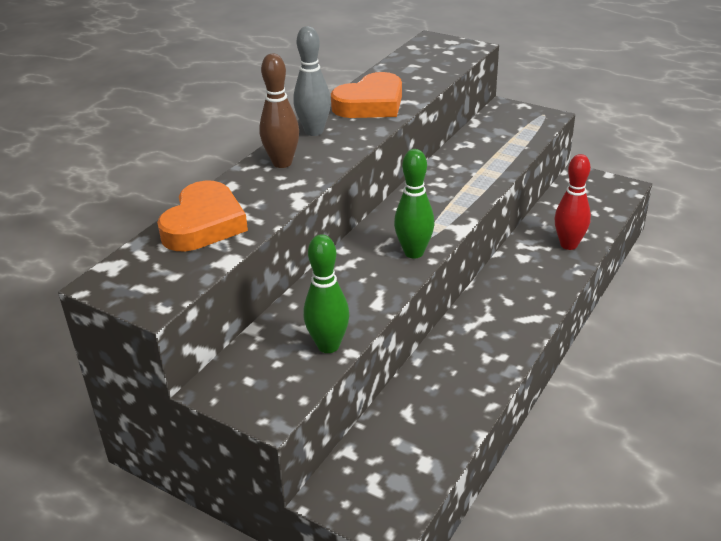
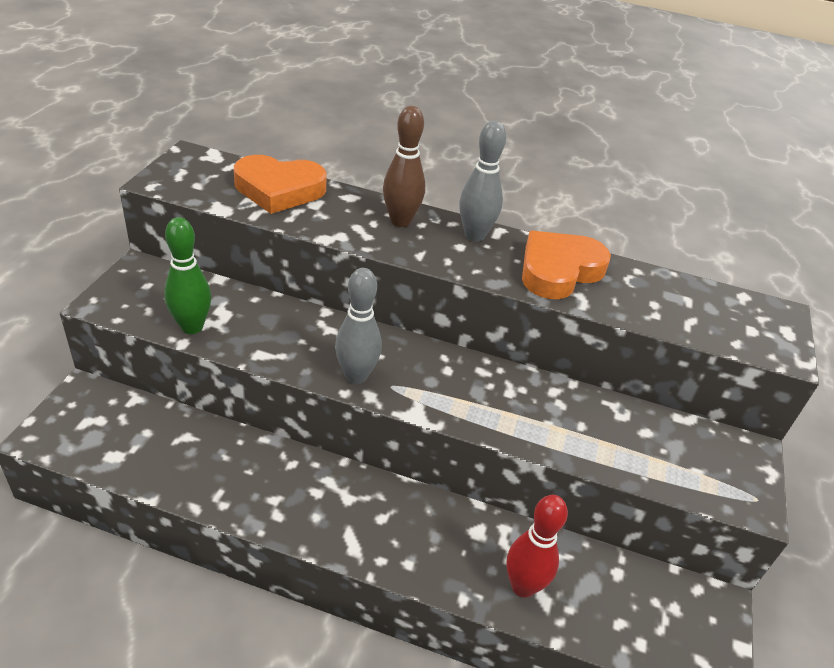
camera: 70 degrees right, 5 degrees up
(370, 104) = (559, 270): orange heart -> orange heart turned 105 degrees clockwise
(414, 252) = (356, 376): green bowling pin -> grey bowling pin

